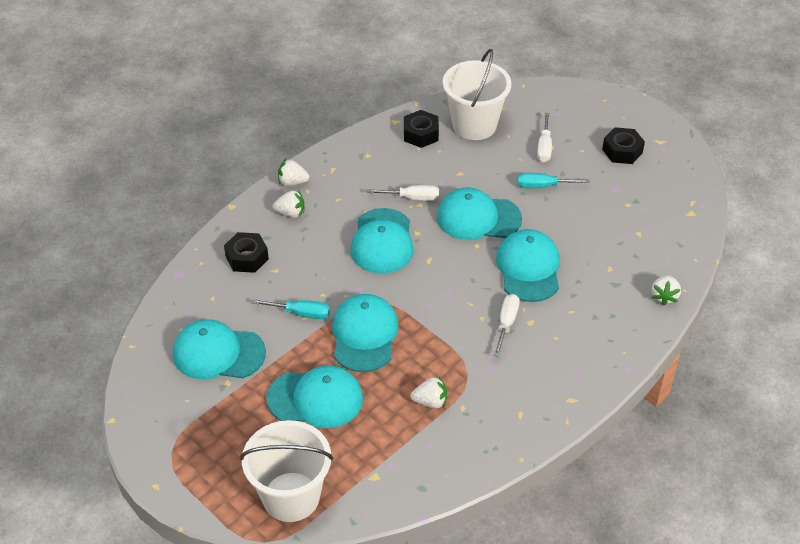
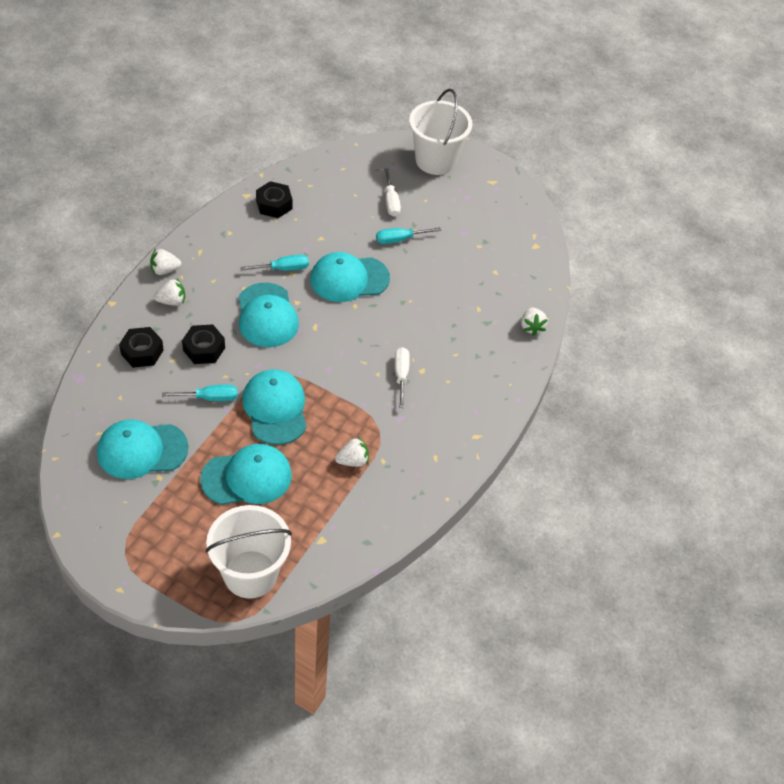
camera: 20 degrees left, 5 degrees up
(412, 198) = (283, 269): white screwdriver -> turquoise screwdriver
(474, 125) = (321, 189): white bucket -> white bucket (435, 160)
(528, 268) = (407, 320): turquoise cap -> none
(622, 151) = (461, 196): black nut -> black nut (204, 349)

